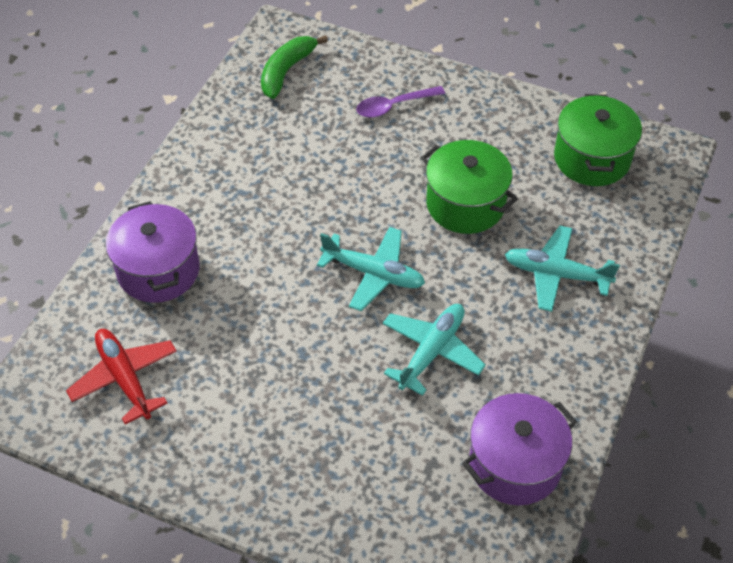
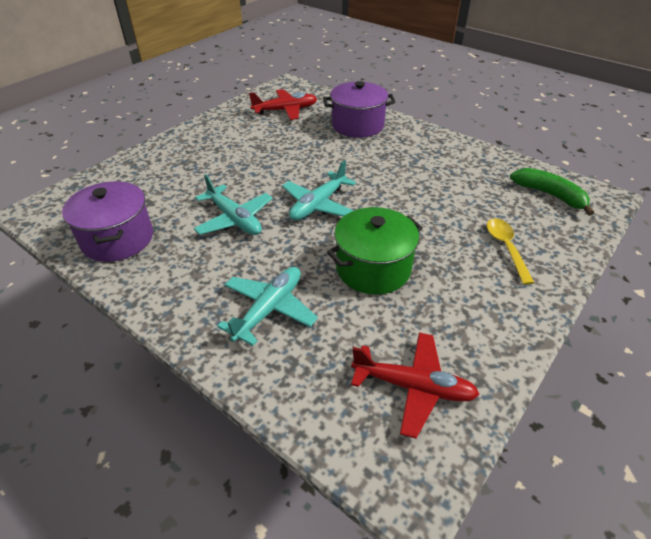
camera: 105 degrees right, 10 degrees down
(394, 106) = (506, 248): purple spoon -> yellow spoon
(592, 158) = (414, 387): green pot -> red plane

